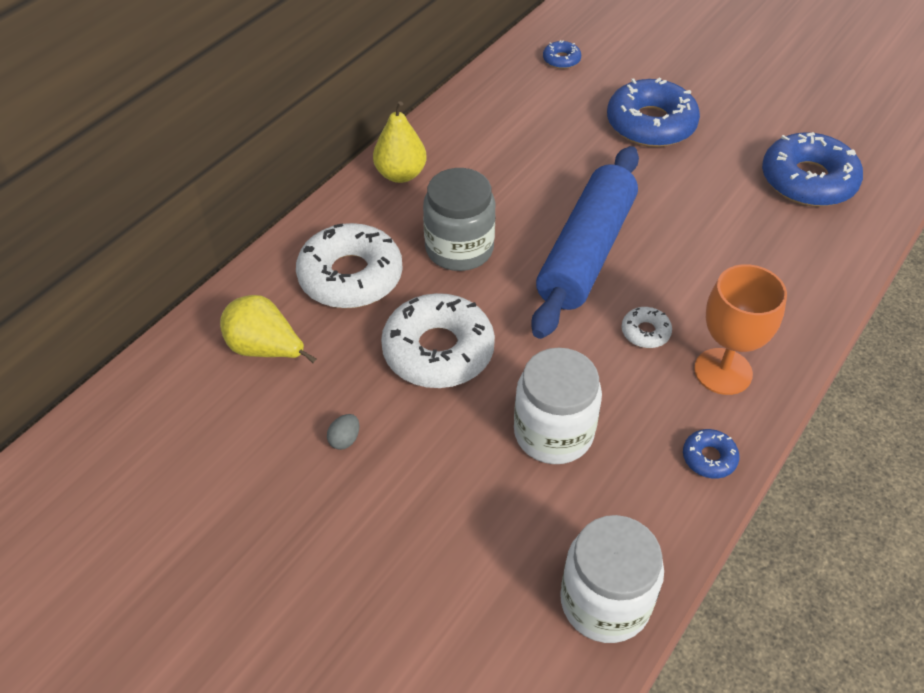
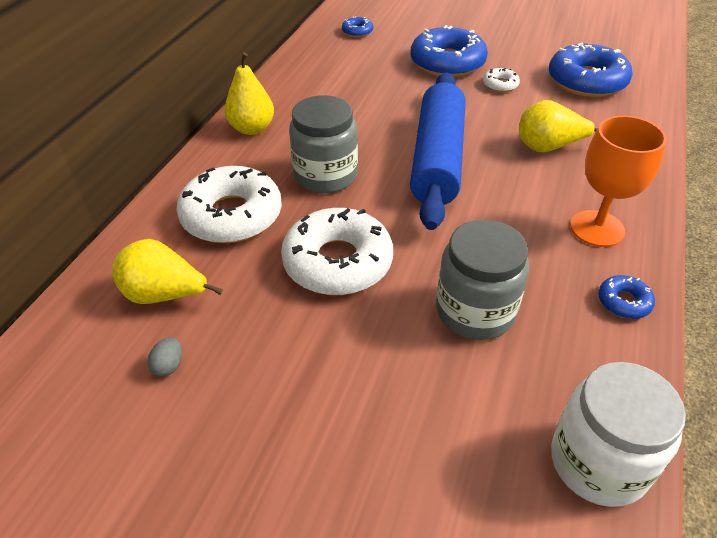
camera: 15 degrees left, 5 degrees down
(345, 439) = (273, 363): grey egg -> grey egg (169, 366)
(553, 433) = (475, 311): white jar -> grey jar
(645, 332) = (516, 210): white donut -> white donut (500, 85)
(717, 262) = (548, 147): none -> yellow pear

